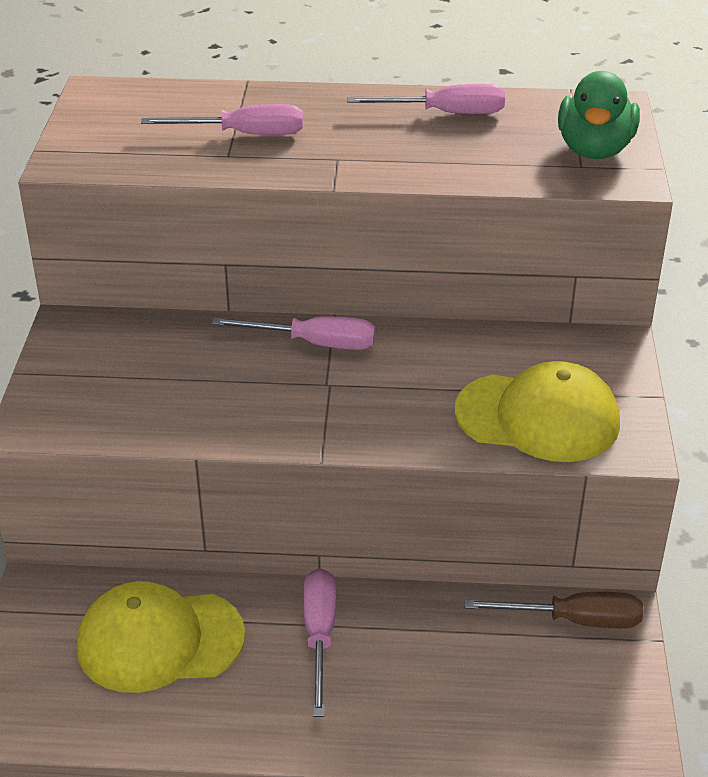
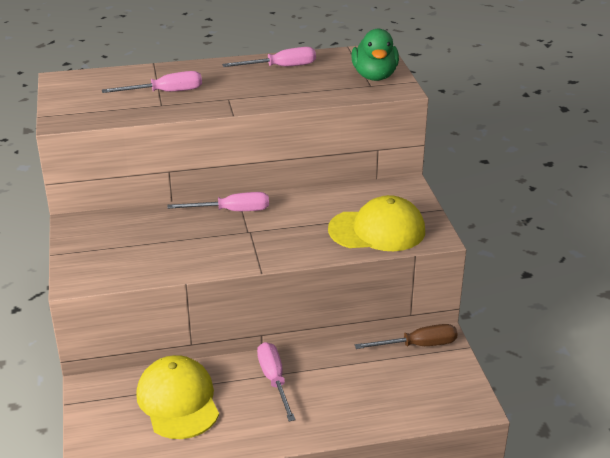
camera: 15 degrees left, 5 degrees down
(160, 640) = (178, 401): yellow cap -> yellow cap turned 90 degrees clockwise

